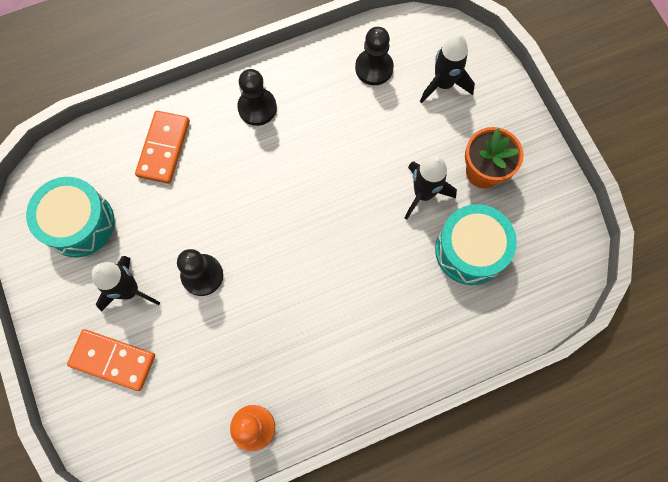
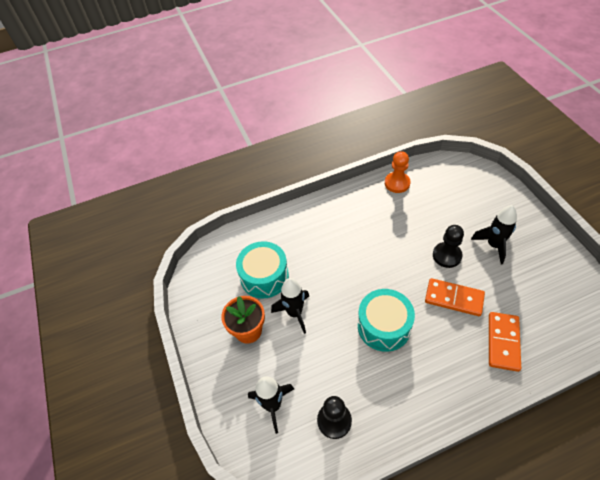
camera: 175 degrees left, 20 degrees down
(79, 223) = (547, 285): turquoise drum -> turquoise drum (384, 326)
(113, 360) = (490, 209): orange domino -> orange domino (454, 298)
(257, 108) = (433, 379): black pawn -> none

